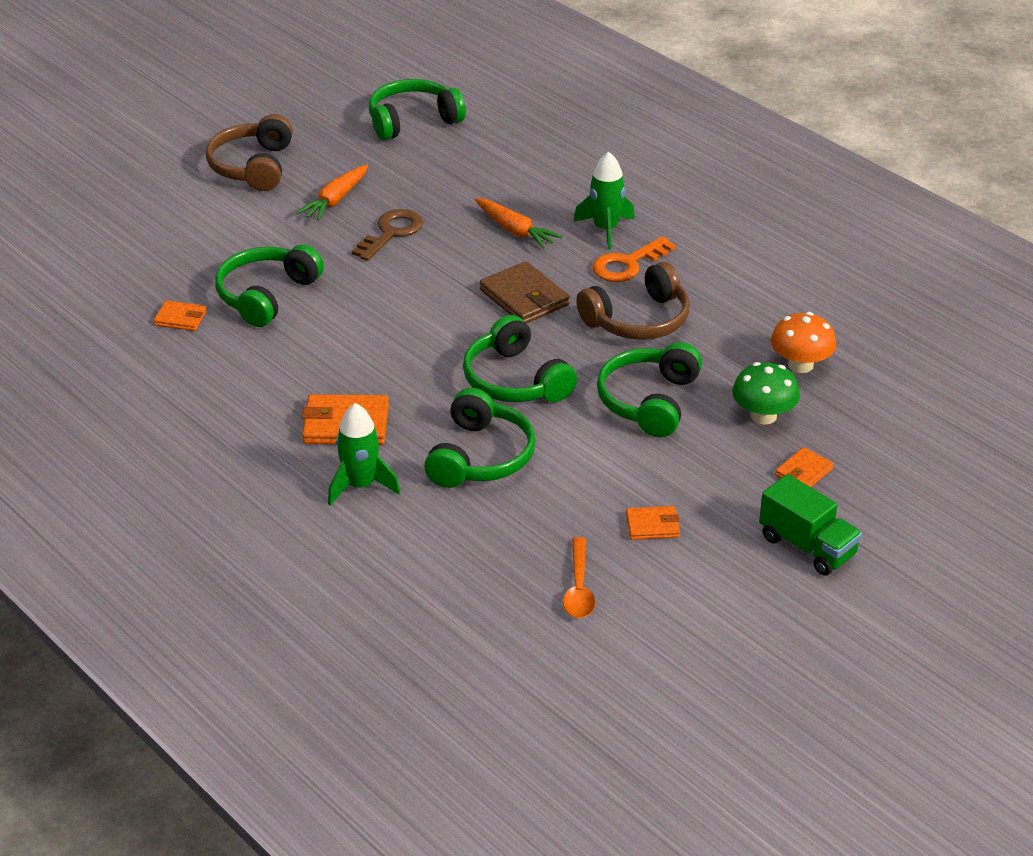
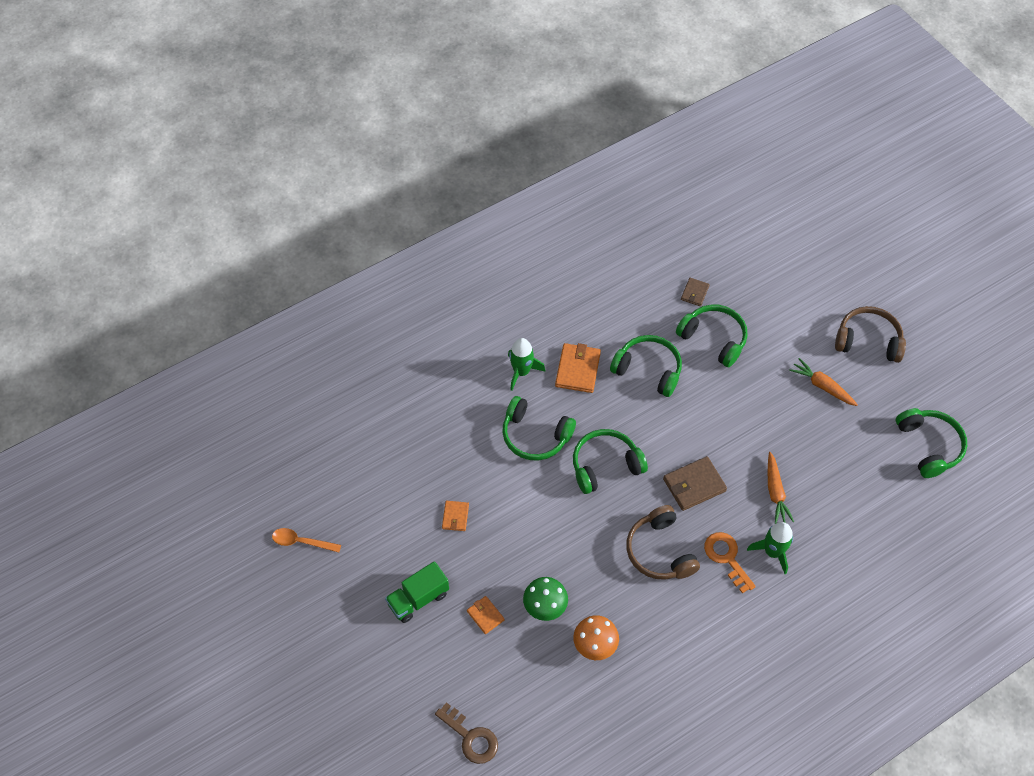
camera: 100 degrees right, 20 degrees up
(180, 318) = (694, 293): orange wallet -> brown wallet
(391, 233) = (779, 415): brown key -> brown key (471, 737)
(515, 231) = (775, 492): orange carrot -> orange carrot turned 60 degrees counterclockwise
(579, 588) = (413, 468): orange spoon -> orange spoon (301, 542)
(649, 401) = (571, 539): green headphones -> green headphones (648, 370)

